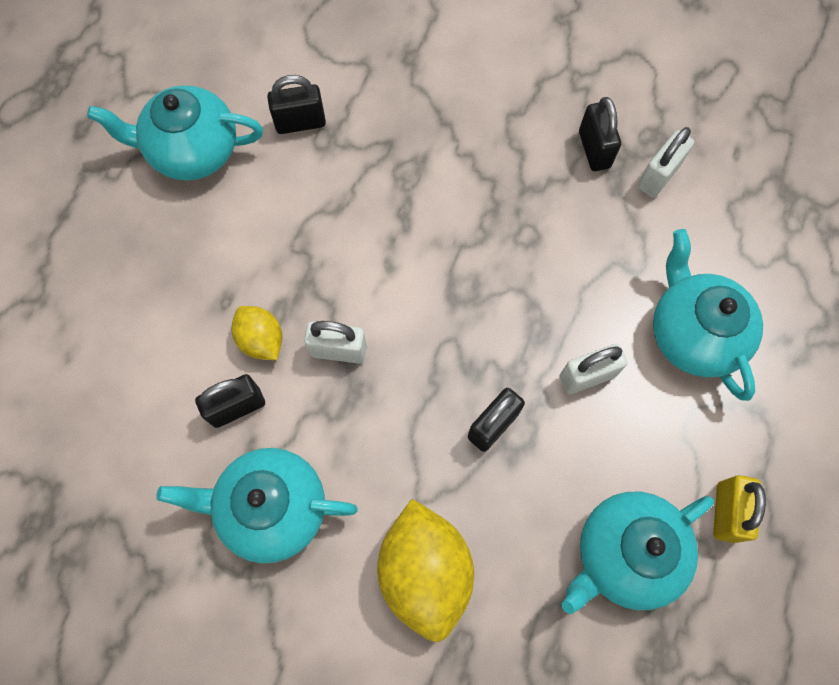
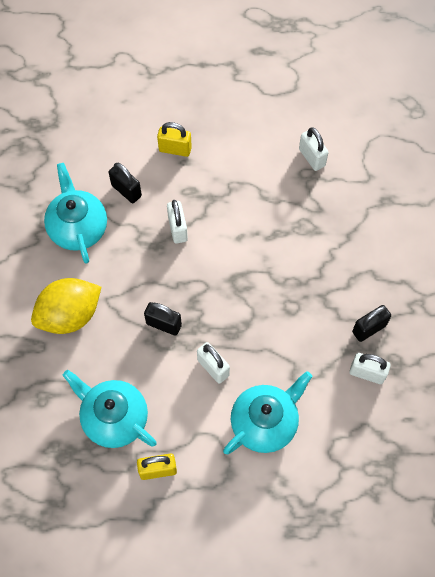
camera: 70 degrees right, 5 degrees down
(192, 151) = (268, 110): turquoise teapot -> none
(196, 307) = (175, 149): none -> yellow padlock
(261, 340) = (169, 188): yellow lemon -> none
(300, 123) = (312, 157): black padlock -> white padlock

